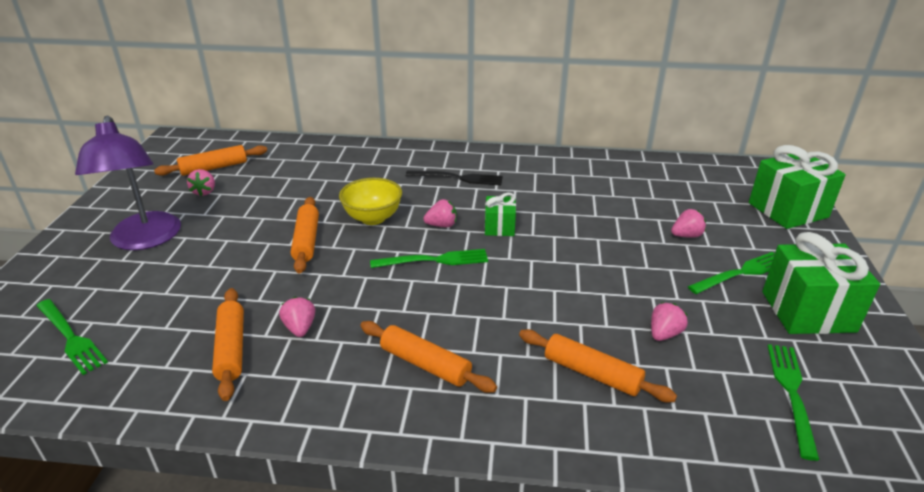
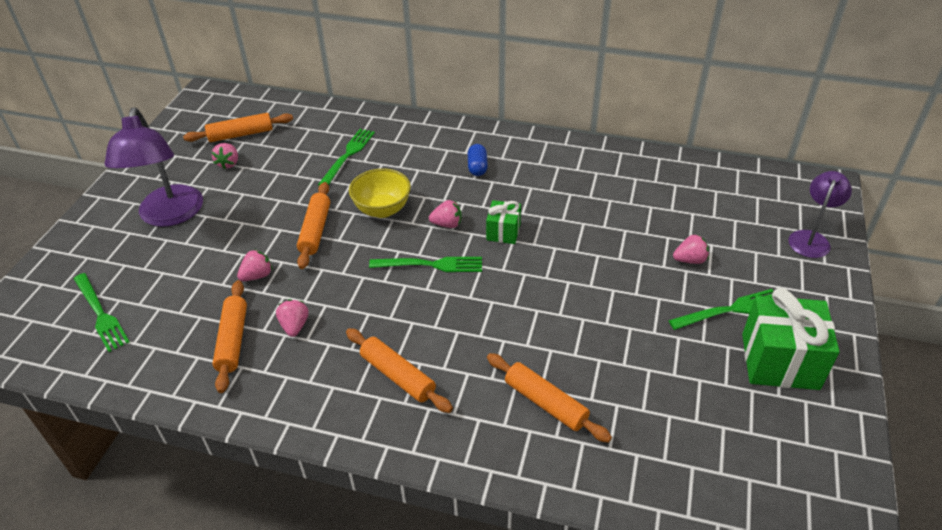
camera: 10 degrees right, 10 degrees up
(458, 178) = (477, 167): black fork -> blue capsule
(664, 334) = (627, 370): pink strawberry -> pink strawberry (257, 276)
(788, 210) = (811, 238): green gift -> purple lamp
(791, 393) = (726, 445): green fork -> green fork (348, 155)

